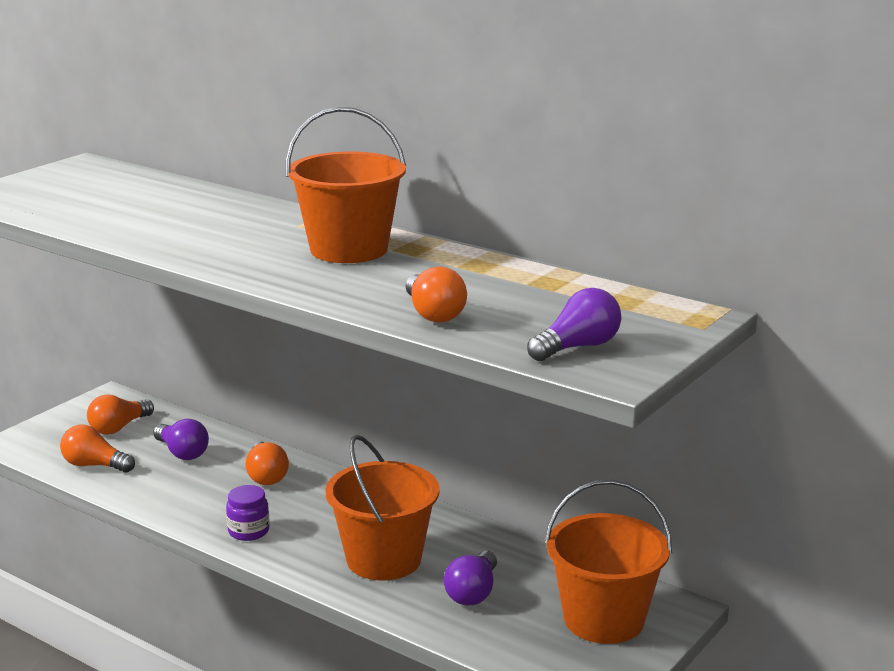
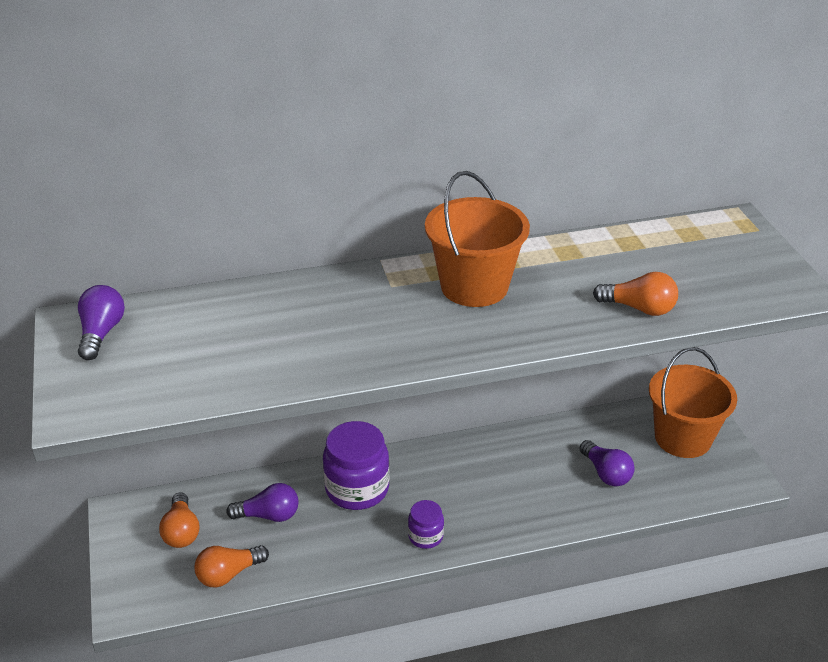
camera: 50 degrees left, 15 degrees up
(266, 476) = (357, 489): orange light bulb -> purple jar
(384, 559) = (529, 490): orange bucket -> none
(577, 347) = (748, 284): purple light bulb -> purple light bulb (101, 333)

